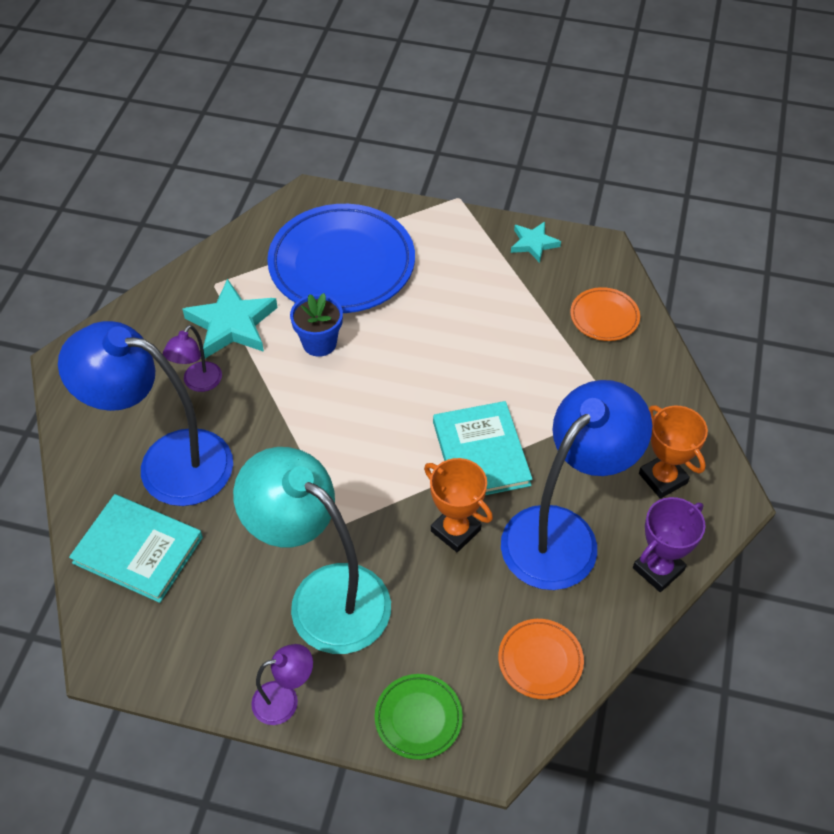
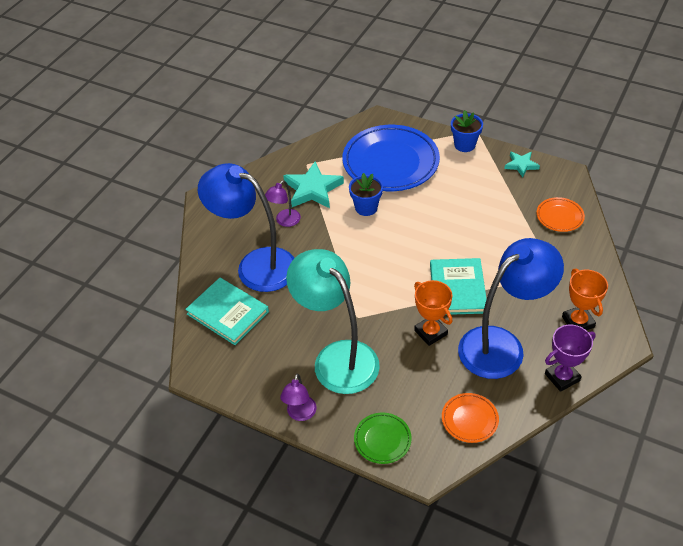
camera: 15 degrees right, 5 degrees down
(285, 700) = (300, 414): purple lamp -> purple lamp turned 105 degrees clockwise
(446, 222) = (464, 145): none -> blue flower pot

